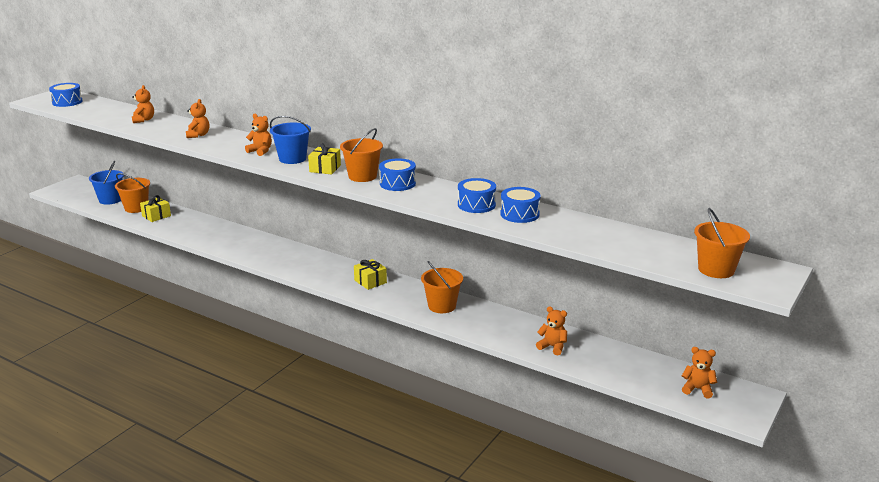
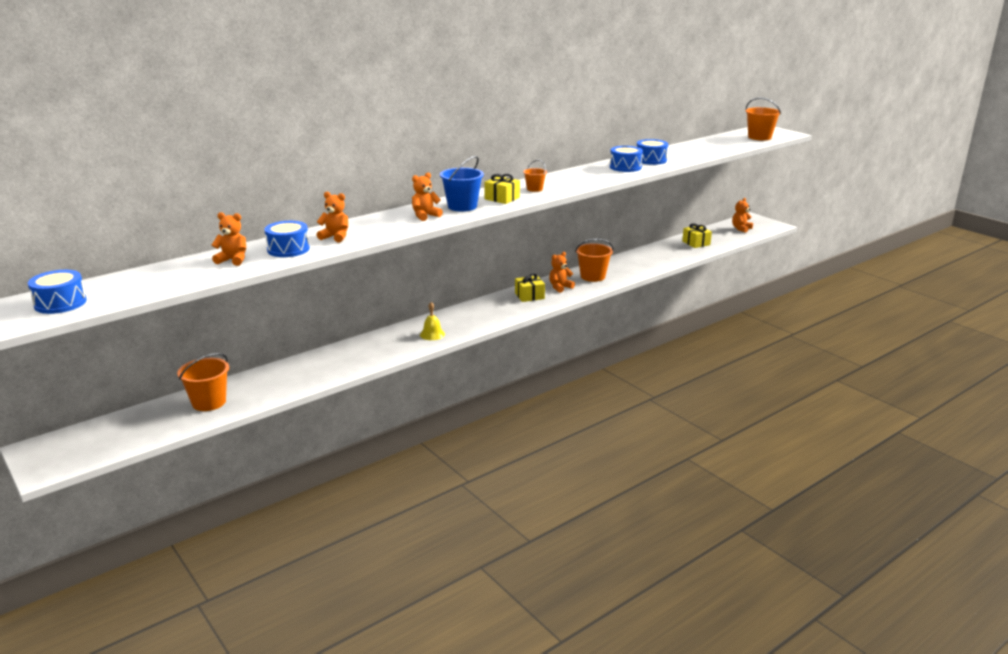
camera: 70 degrees left, 0 degrees up
(110, 200) = (152, 421): blue bucket -> none
(156, 216) = (253, 389): yellow gift -> yellow gift (696, 243)
(266, 255) = (432, 334): none -> yellow bell
(362, 176) = (534, 189): orange bucket -> orange bucket, size x0.57
(397, 183) = (562, 181): blue drum -> blue drum (288, 249)
(552, 347) = (674, 253): orange teddy bear -> orange teddy bear (560, 287)

